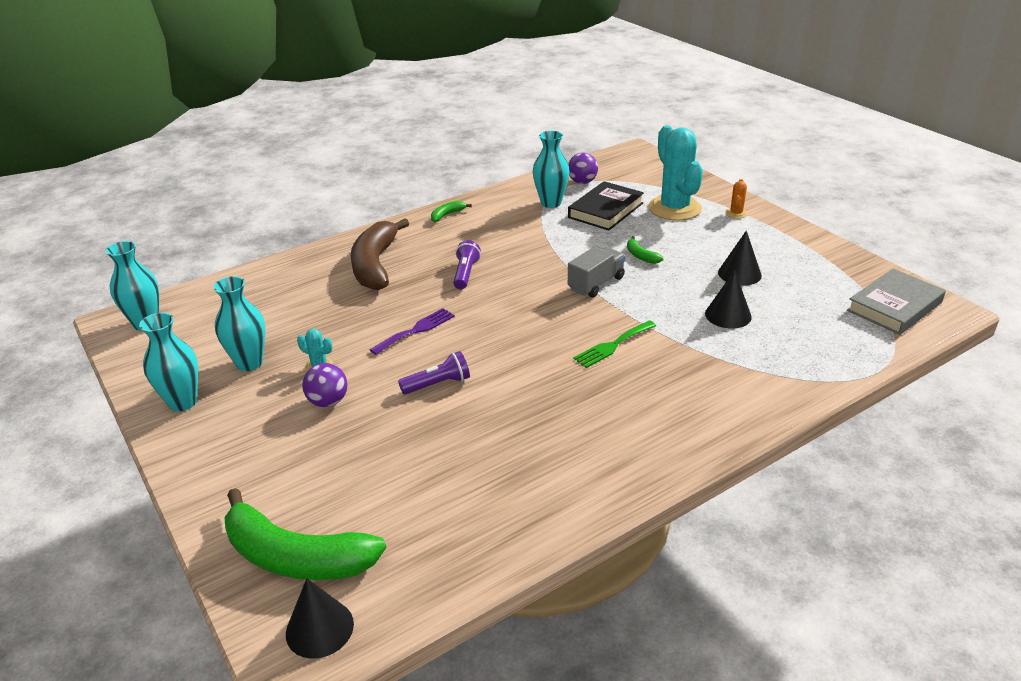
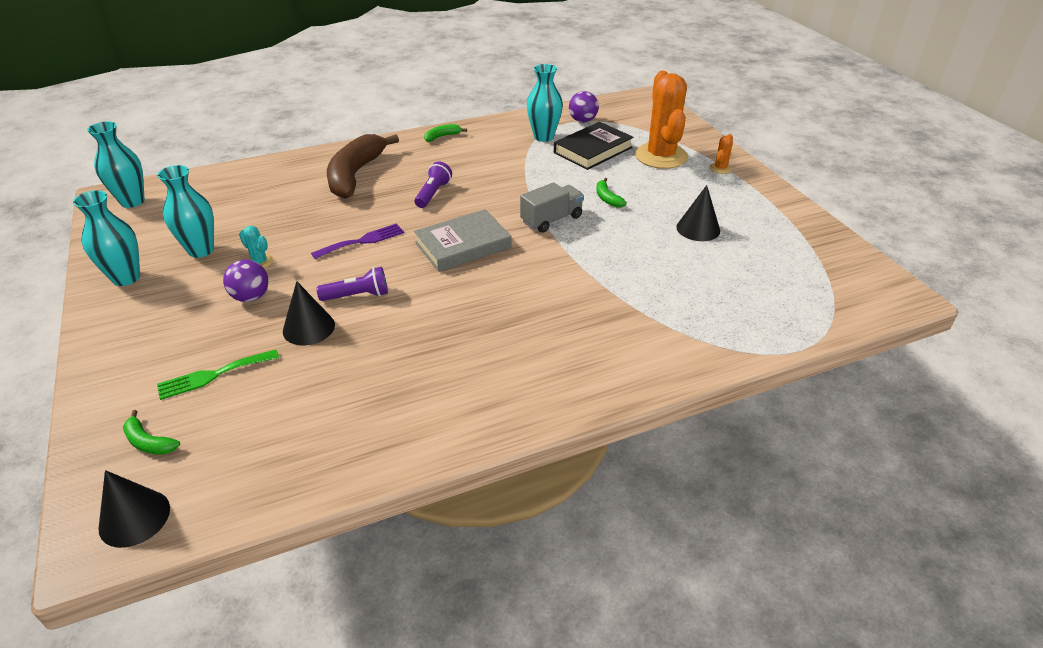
camera: 10 degrees right, 5 degrees up
(296, 557) = (149, 442): green banana -> green banana, size x0.42
(612, 345) = (540, 282): green fork -> green fork (213, 375)
(674, 208) = (661, 156): turquoise cactus -> orange cactus
(728, 315) = (668, 268): black cone -> black cone (308, 328)
(894, 306) = (846, 284): grey book -> grey book (463, 245)

